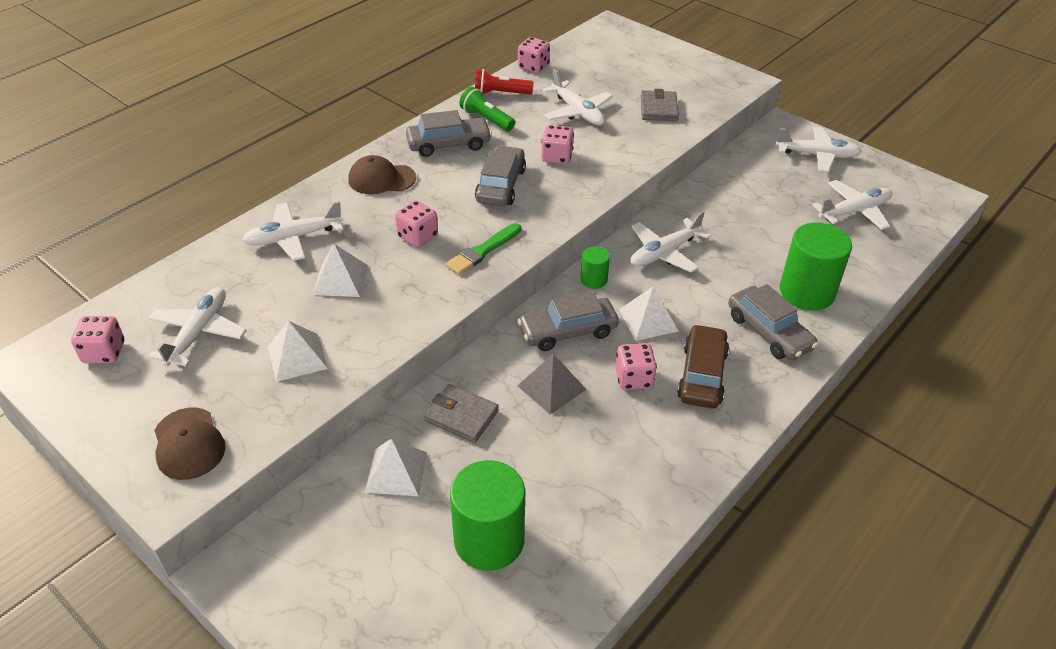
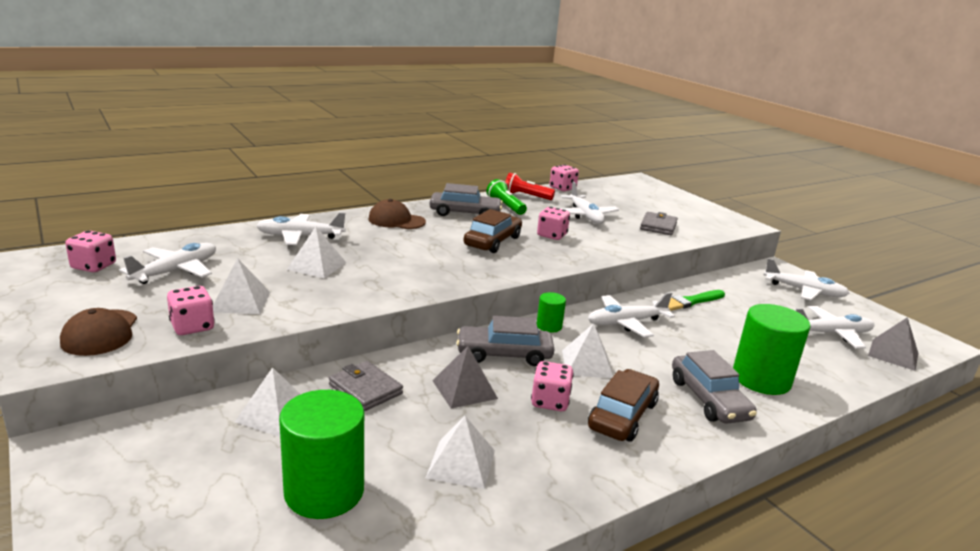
camera: 15 degrees right, 20 degrees down
(417, 236) = (401, 255): pink dice -> pink dice (192, 327)
(482, 251) = (450, 274): green brush -> green brush (691, 301)
(501, 185) = (493, 241): grey car -> brown car
(588, 474) = (461, 464): none -> white pyramid
(913, 223) = (893, 354): none -> grey pyramid

